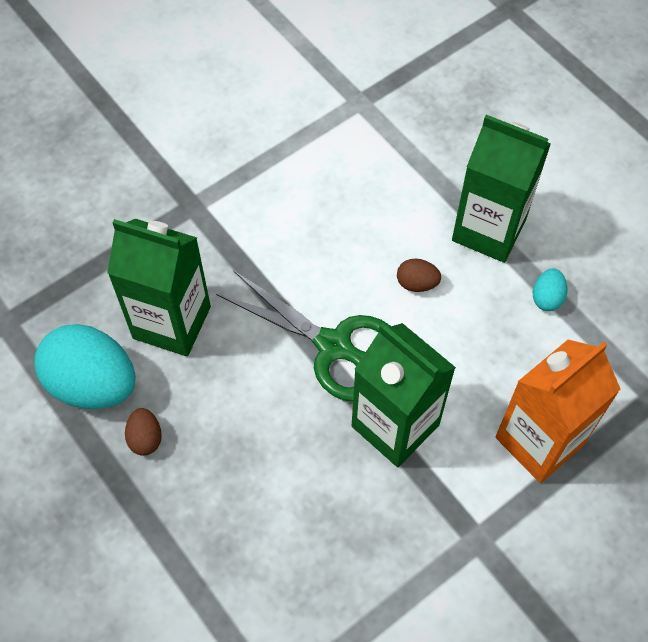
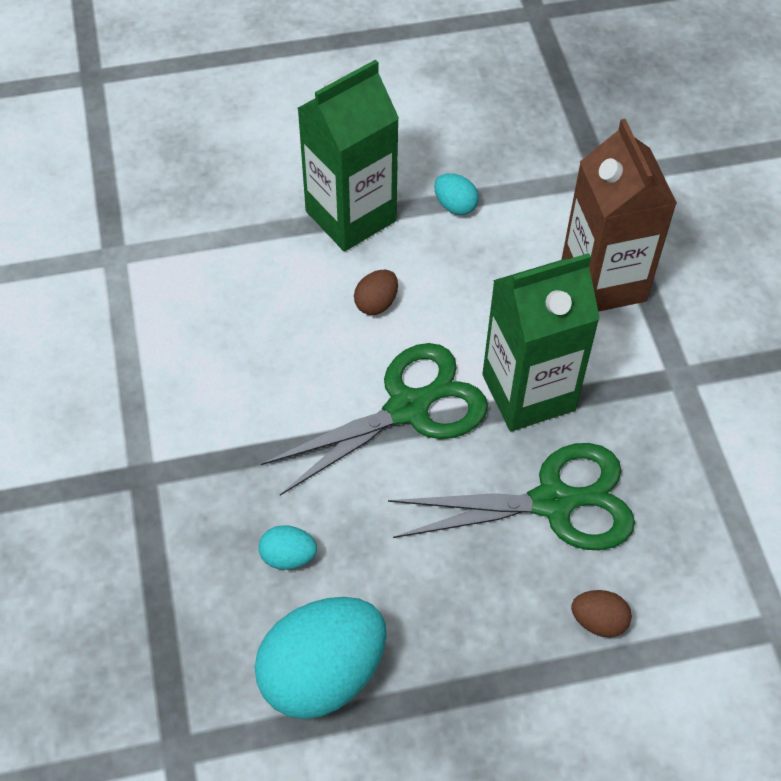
camera: 65 degrees left, 5 degrees down
(145, 438) = (423, 641): brown egg -> brown egg (598, 621)
(172, 322) = (288, 557): green carton -> turquoise egg
(304, 484) = (554, 502): none -> green scissors
(539, 441) = (603, 282): orange carton -> brown carton

